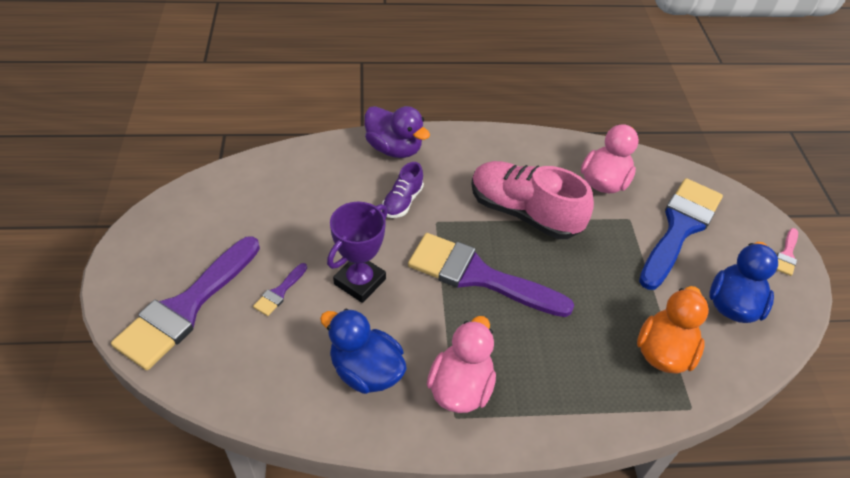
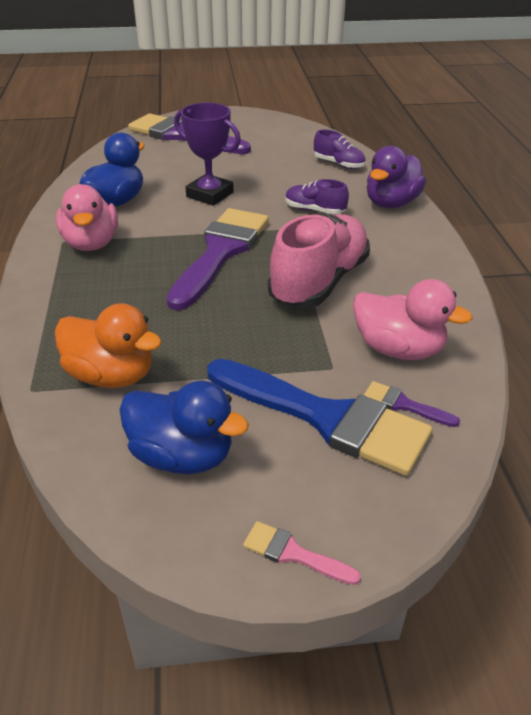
camera: 90 degrees right, 10 degrees down
(279, 292) = (197, 164): purple brush -> purple brush (404, 405)
(304, 171) = (339, 164): none -> purple shoe
(460, 387) = (91, 243): pink duck -> pink duck turned 60 degrees clockwise

